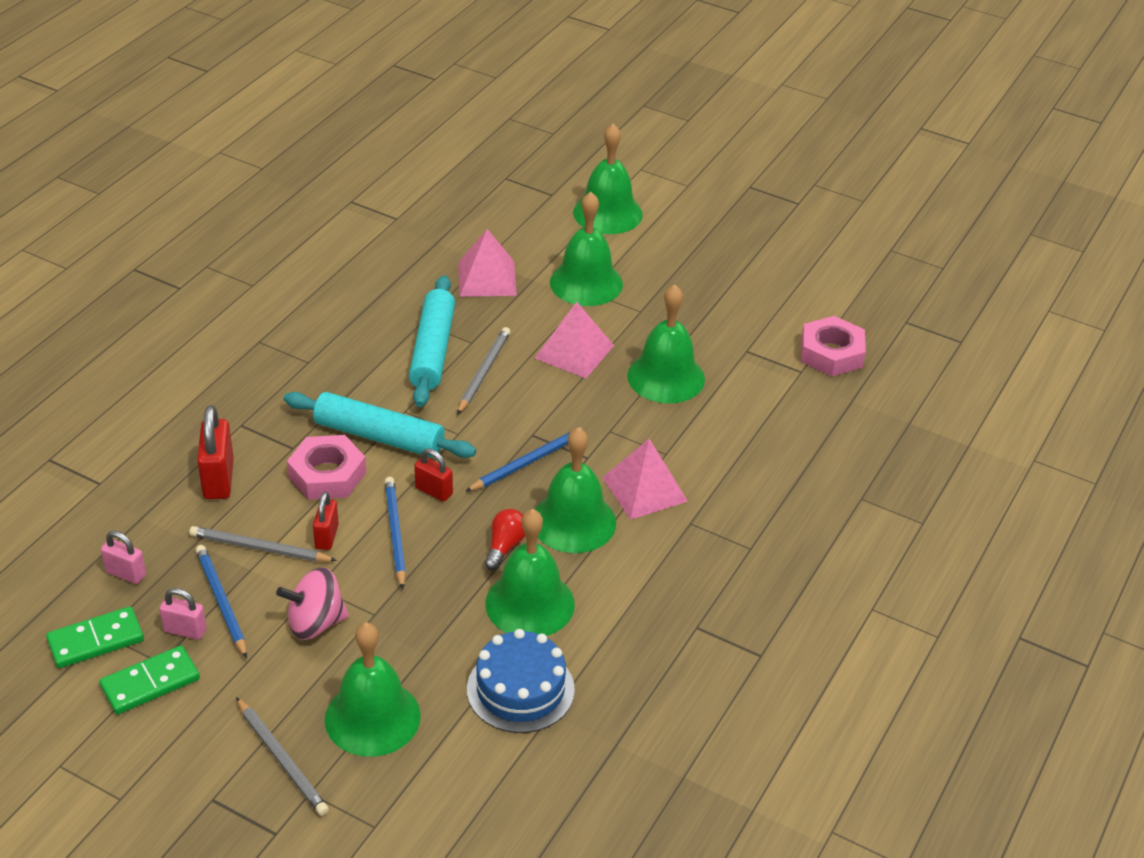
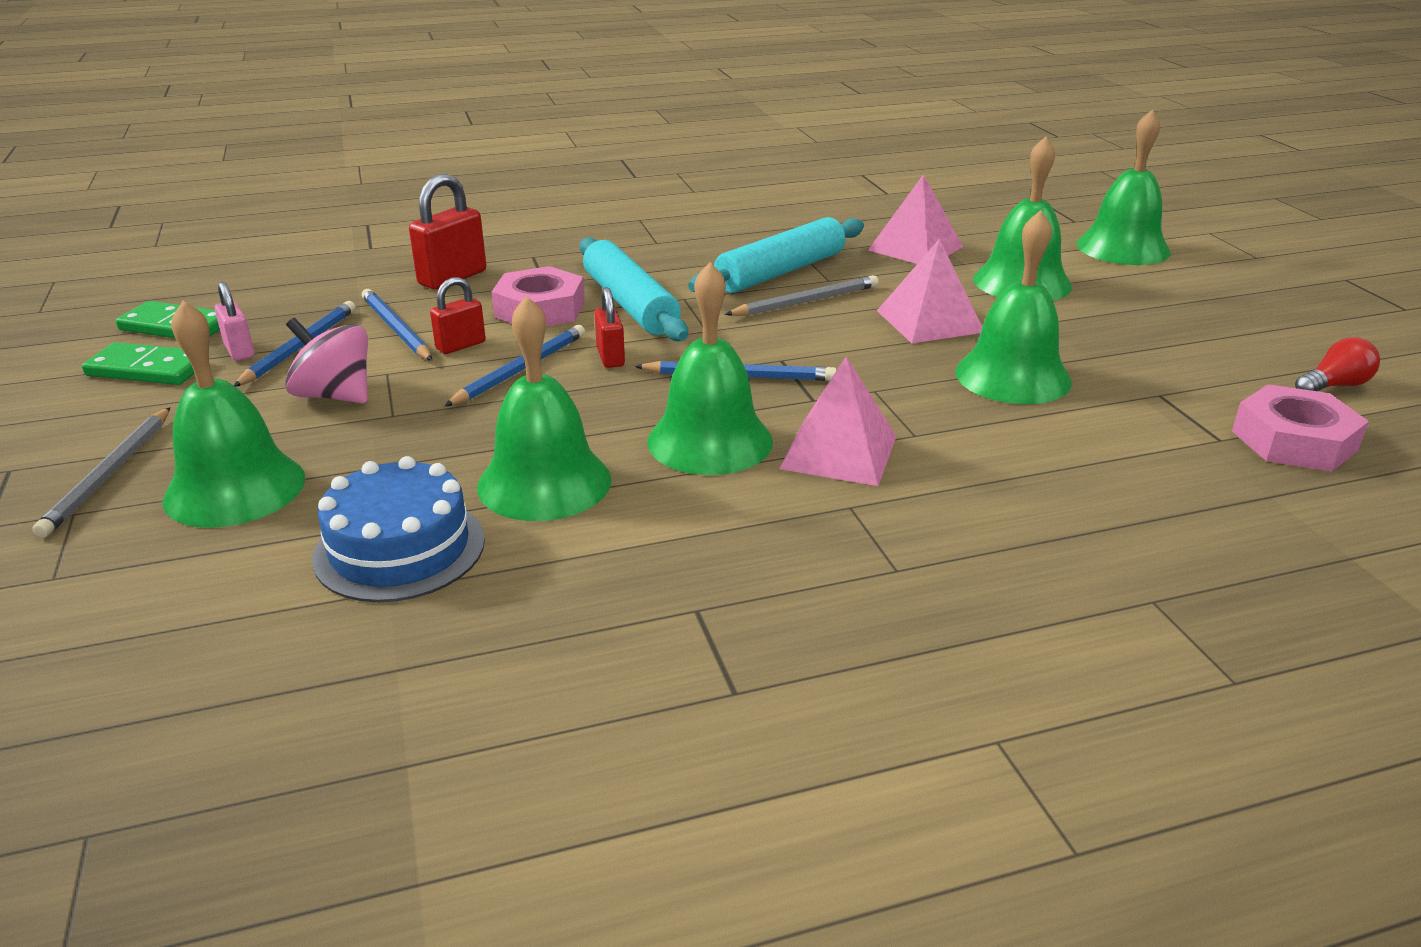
camera: 45 degrees right, 10 degrees down
(126, 573) = (277, 300): pink padlock -> none
(259, 548) = (396, 329): grey pencil -> blue pencil
(505, 546) = (603, 426): red light bulb -> red light bulb (1333, 386)

